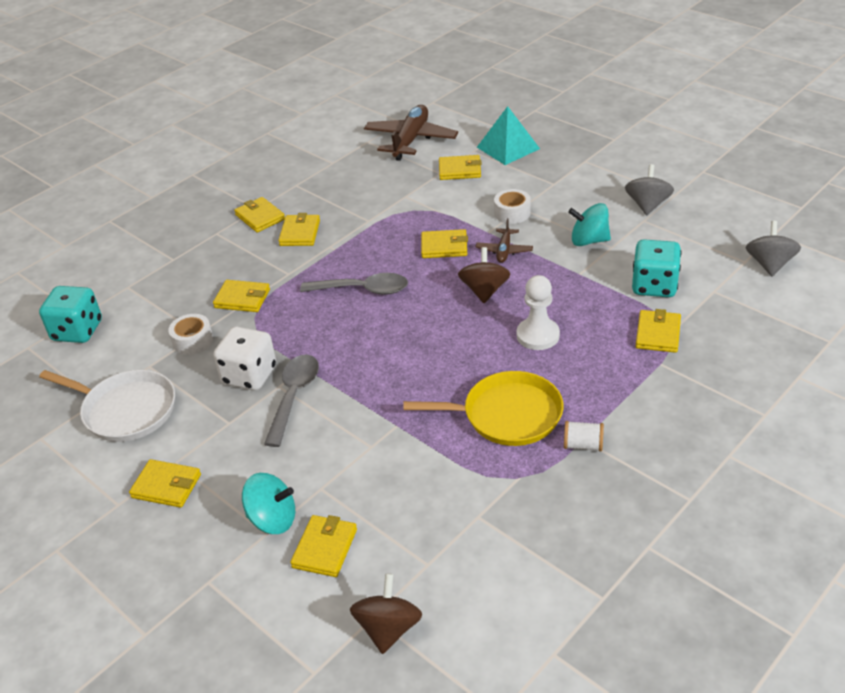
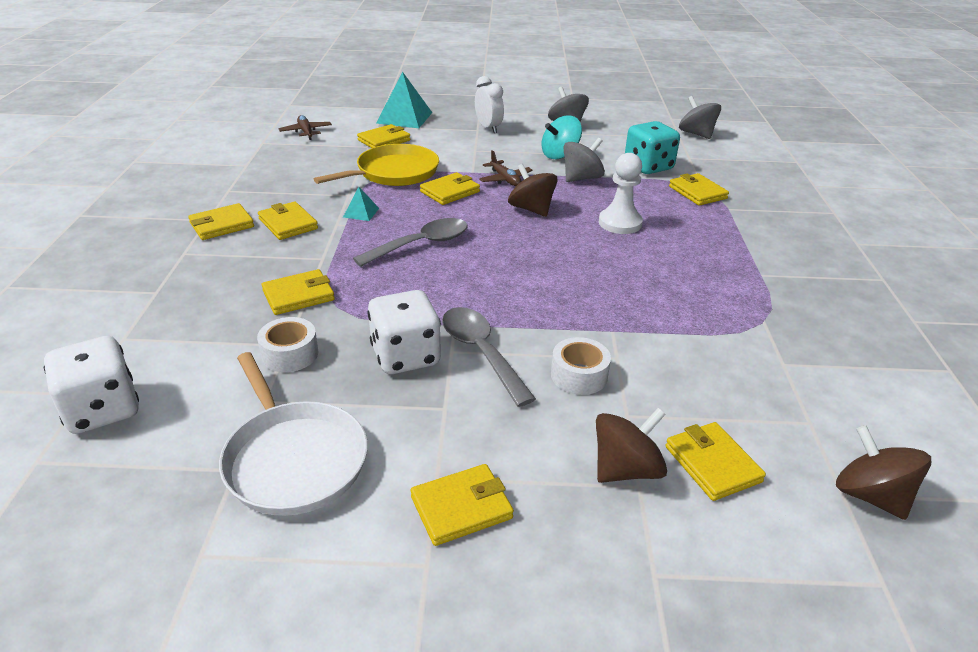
camera: 45 degrees left, 5 degrees down
(77, 331) = (102, 410): turquoise dice -> white dice
(125, 410) = (293, 459): white pan -> white pan turned 75 degrees clockwise
(260, 217) = (222, 225): yellow wallet -> yellow wallet turned 45 degrees counterclockwise
(273, 519) = (625, 469): turquoise spinning top -> brown spinning top
(357, 242) = (361, 212): none -> turquoise pyramid
(410, 140) = (306, 132): brown plane -> brown plane, size x0.51
(507, 415) = (684, 283): yellow pan -> yellow pan (393, 173)
(512, 213) = (473, 155): white tape -> white tape (579, 375)
(566, 185) = (488, 128): none -> white clock
(572, 275) = (581, 178): none -> grey spinning top
(583, 445) = (768, 278): white spool -> none

